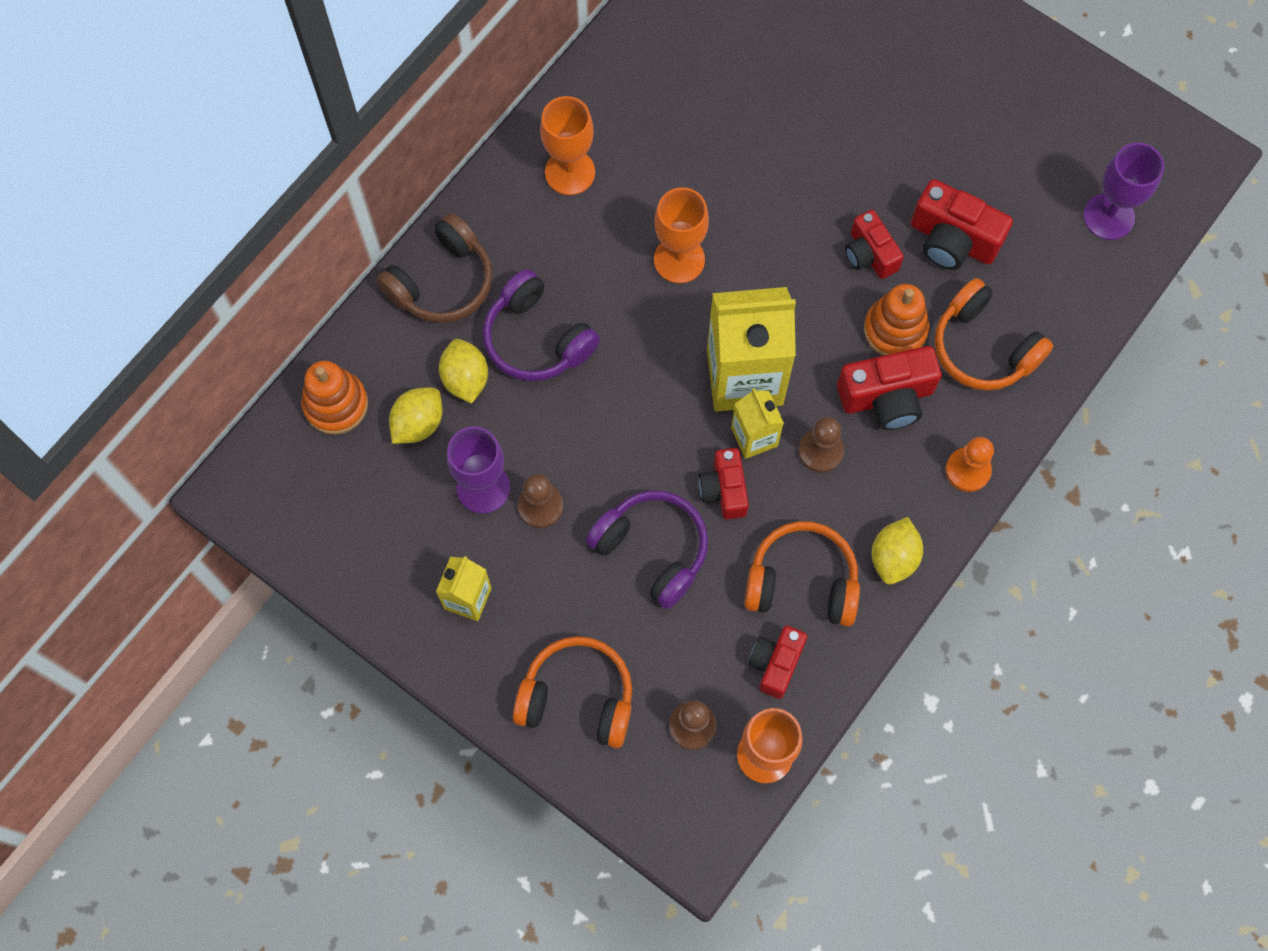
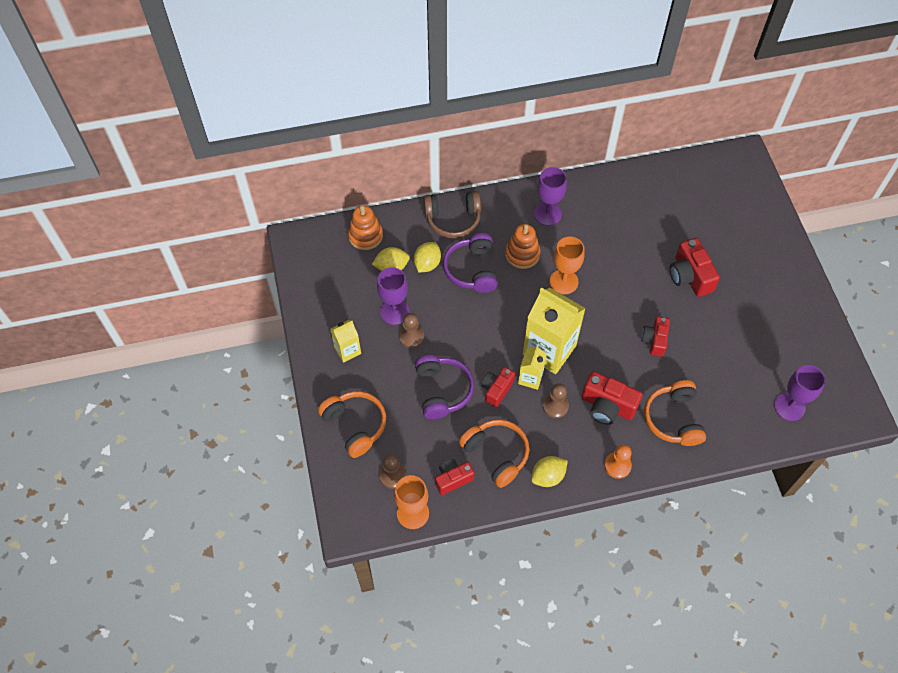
camera: 40 degrees right, 10 degrees down
(570, 172) = (547, 214): orange goblet -> purple goblet
(895, 330) = (637, 380): orange stacking toy -> orange stacking toy (522, 254)
(952, 240) = (700, 362): red camera -> red camera (689, 276)

